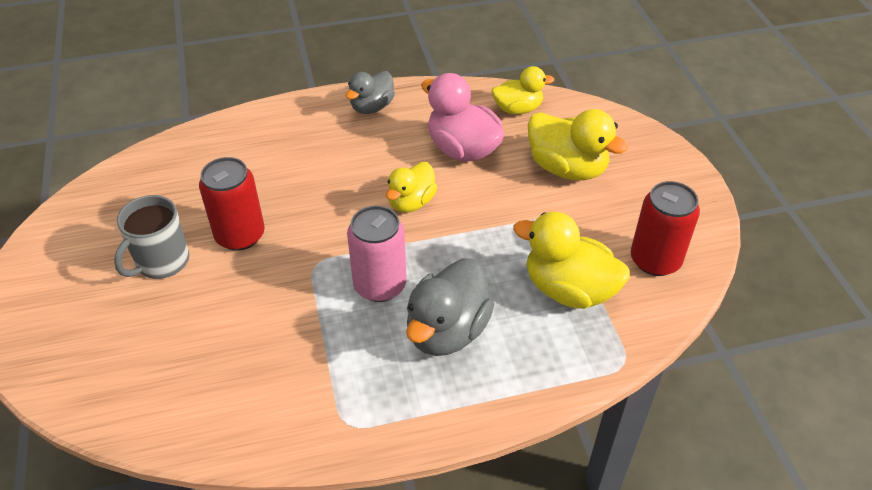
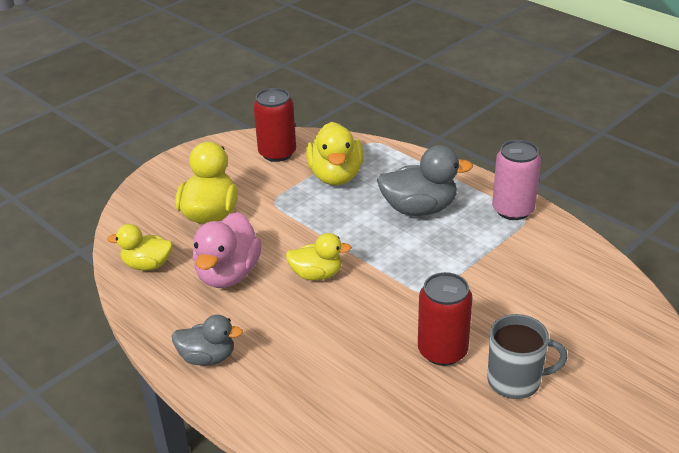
camera: 120 degrees left, 10 degrees down
(380, 285) = (413, 252): pink can -> pink can (513, 210)
(517, 109) = (147, 265): yellow duck -> yellow duck turned 45 degrees counterclockwise

